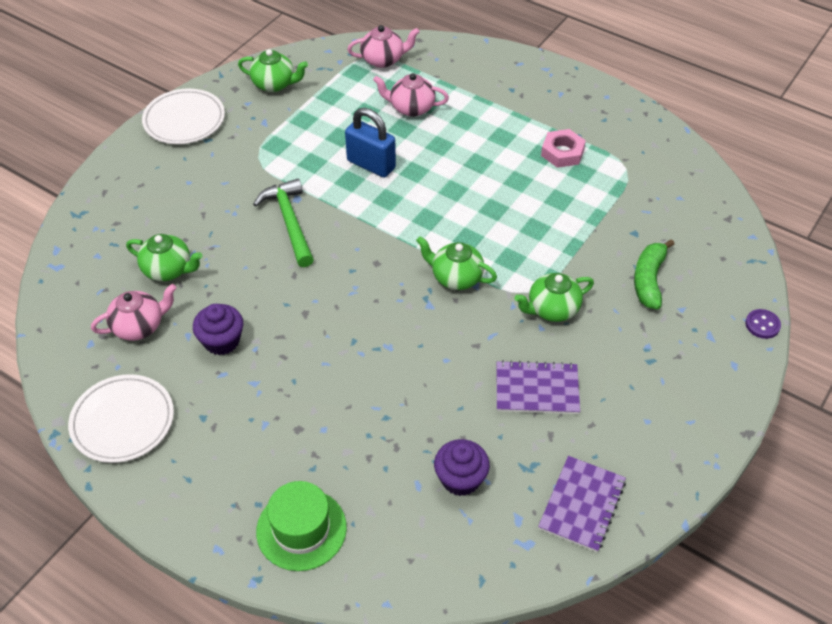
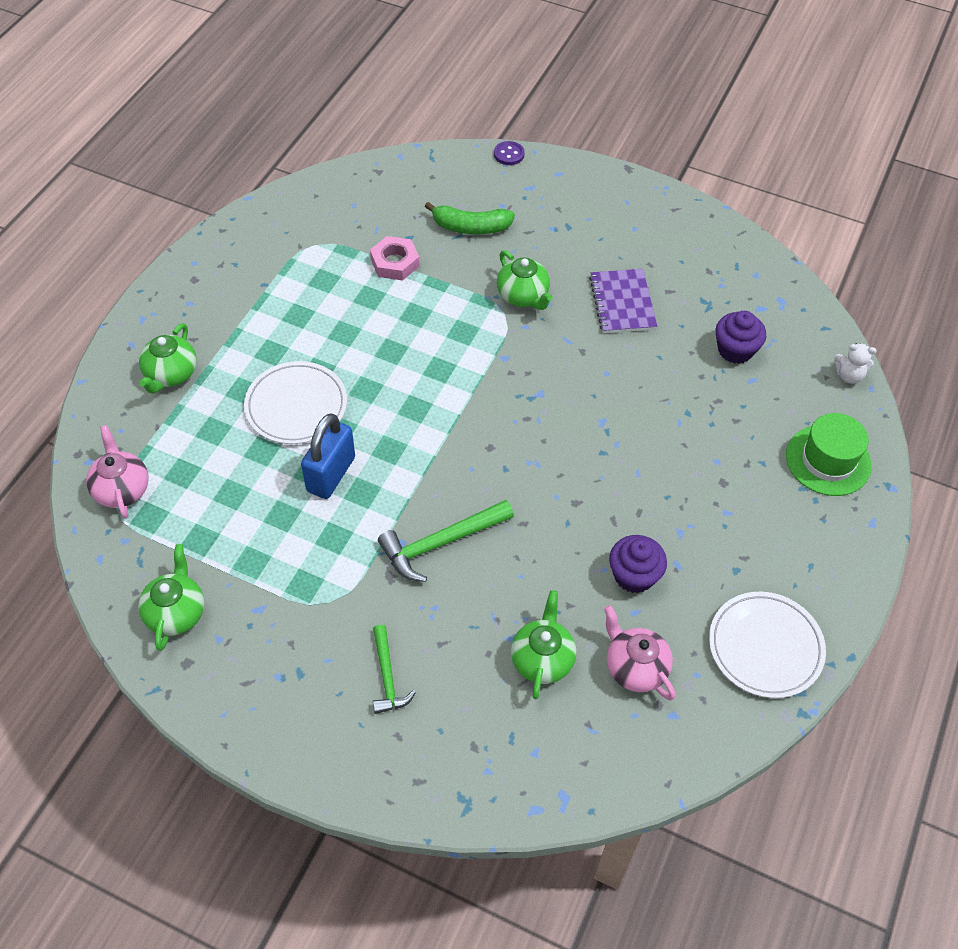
camera: 100 degrees left, 5 degrees up
(184, 120) = (260, 714): white plate -> white plate (296, 406)
(187, 183) = (387, 676): none -> green hammer
(408, 585) = (849, 375): none -> white teddy bear
(411, 108) = (222, 446): pink teapot -> none
(456, 277) = (497, 375): green teapot -> green teapot (171, 374)
(562, 152) = (293, 297): pink nut -> pink nut (395, 263)
(582, 505) = (732, 268): purple notebook -> none

